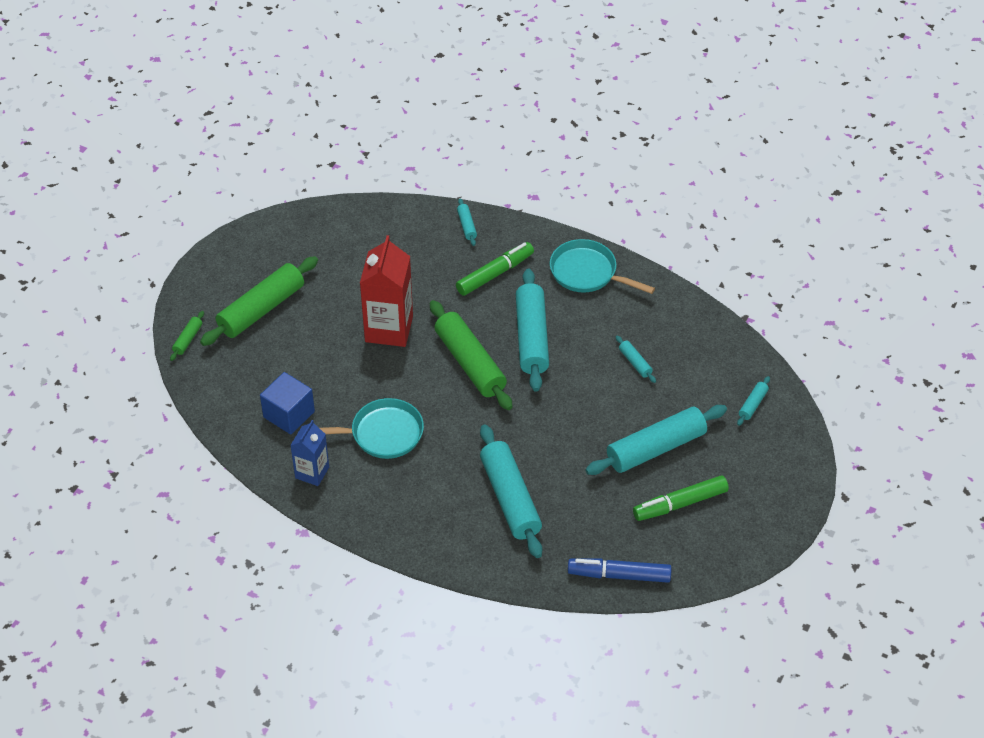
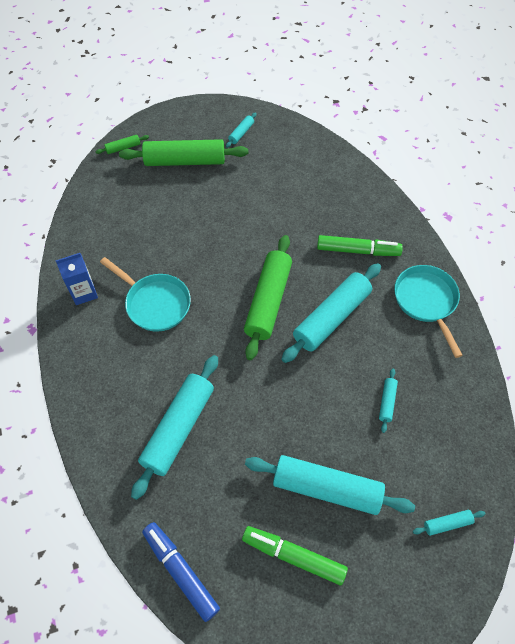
camera: 45 degrees right, 10 degrees up
(289, 414) = (118, 241): blue cube -> none
(389, 329) = (244, 234): red carton -> none
(467, 226) = (376, 202): turquoise rolling pin -> turquoise rolling pin (241, 133)

